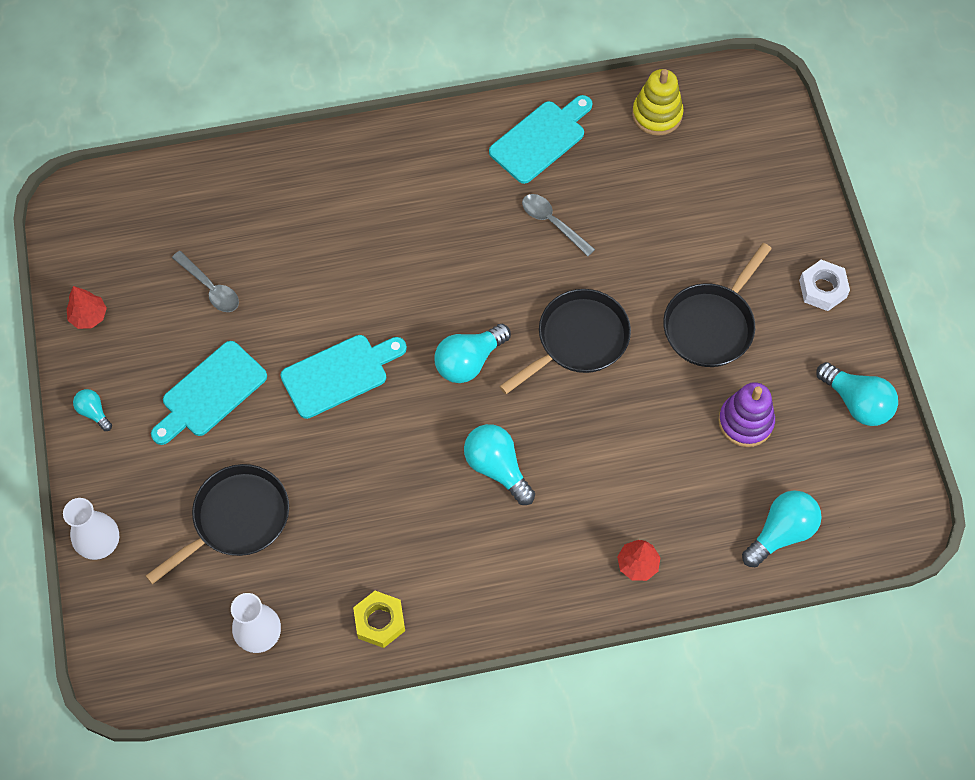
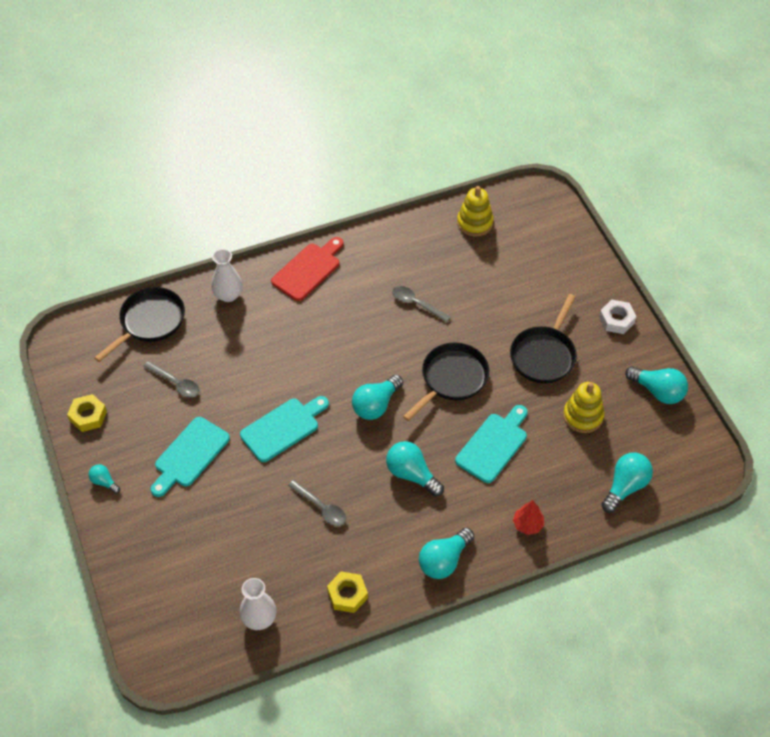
camera: 10 degrees left, 10 degrees down
(89, 316) = (88, 416): red tree -> yellow nut
(100, 543) = (126, 573): white vase -> white vase (228, 295)
(236, 519) = (226, 540): black pan -> black pan (149, 322)
(368, 494) = (321, 507): none -> grey spoon
(416, 150) = (308, 270): none -> red cutting board
(516, 596) = (444, 560): none -> turquoise light bulb
(541, 139) = (396, 250): turquoise cutting board -> turquoise cutting board (493, 445)
(745, 422) = (583, 416): purple stacking toy -> yellow stacking toy

